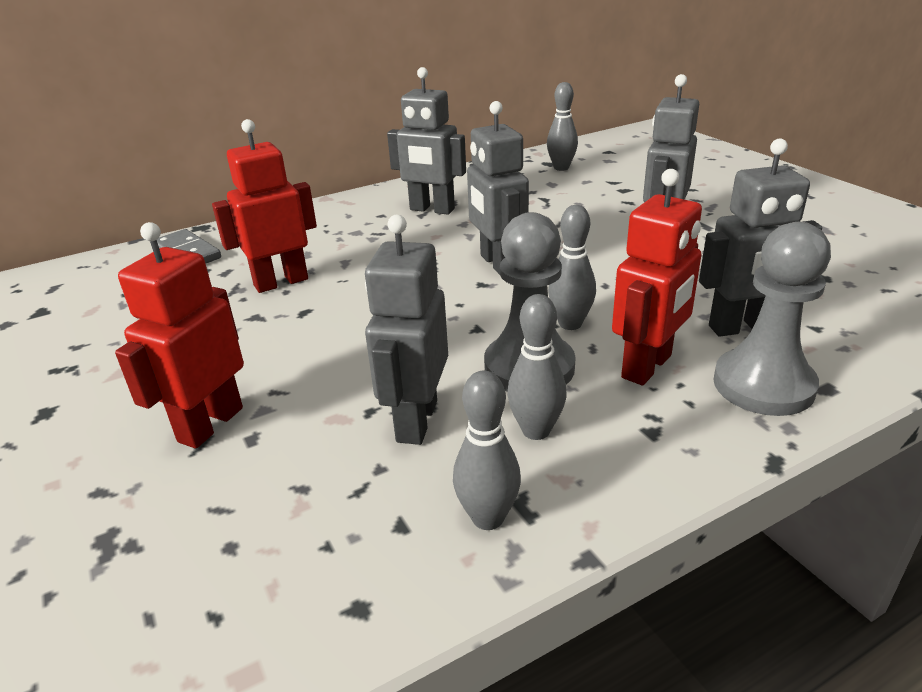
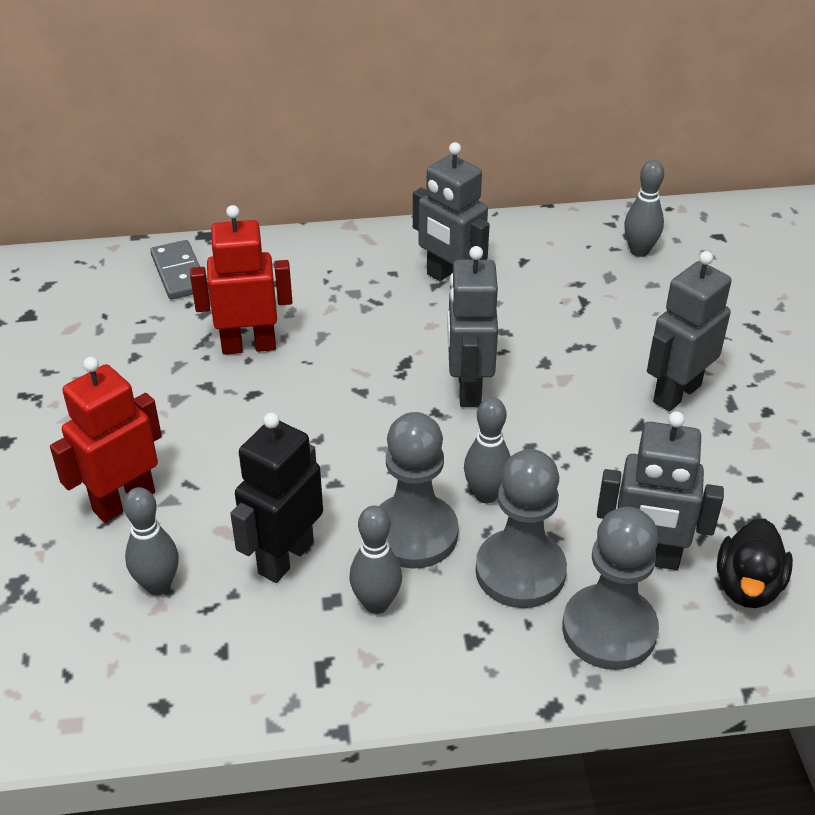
camera: 20 degrees right, 10 degrees up
(416, 421) = (285, 557): grey robot -> black robot
(488, 518) = (289, 670): grey bowling pin -> grey bowling pin (158, 585)
(647, 367) = (520, 571): red robot -> grey pawn
(837, 323) = (747, 586): none -> black duck

